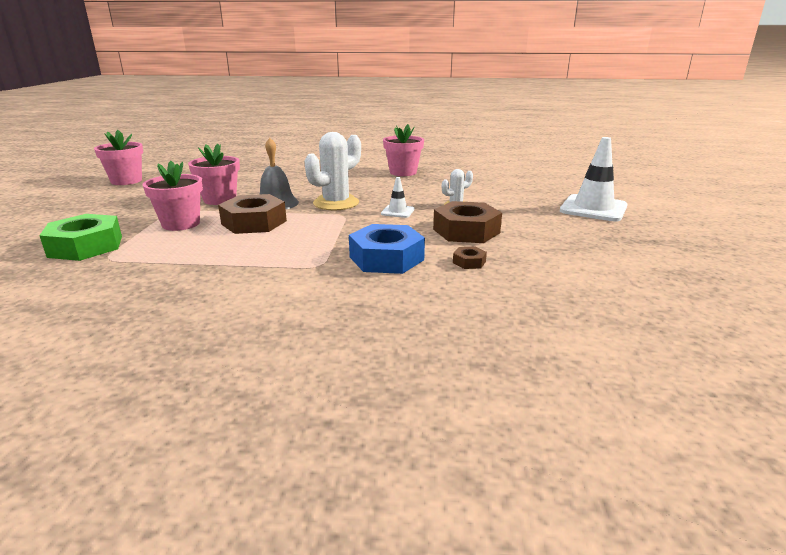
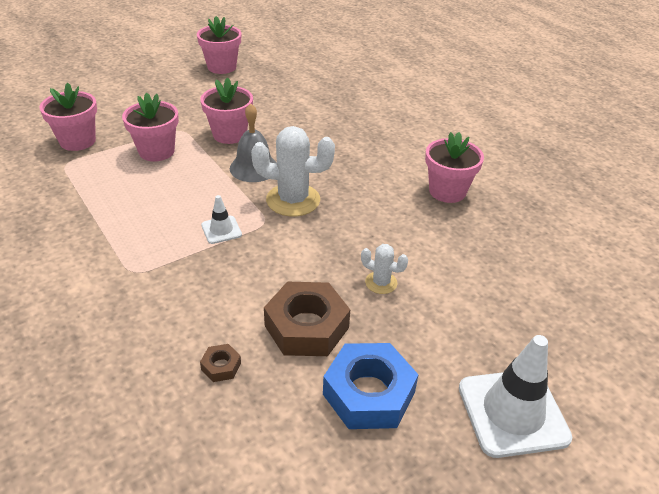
camera: 50 degrees right, 15 degrees up
(85, 246) = (77, 141): green nut -> pink flower pot
(254, 222) = (195, 183): brown nut -> none
(386, 258) = (183, 304): blue nut -> blue nut (369, 393)
(397, 211) = (313, 251): white traffic cone -> white traffic cone (221, 230)

